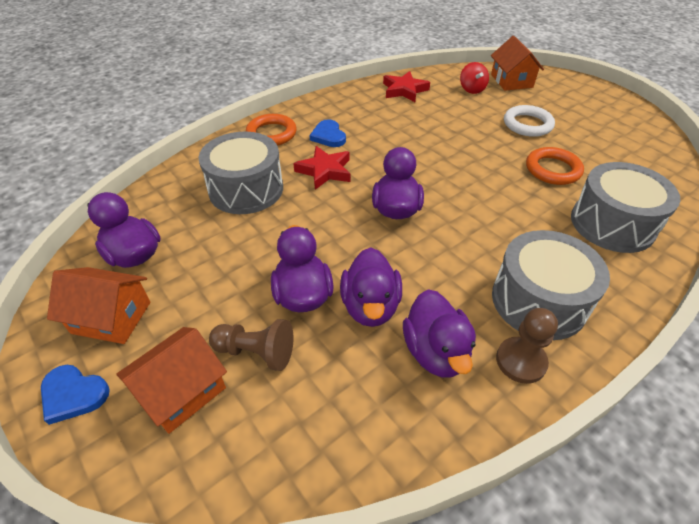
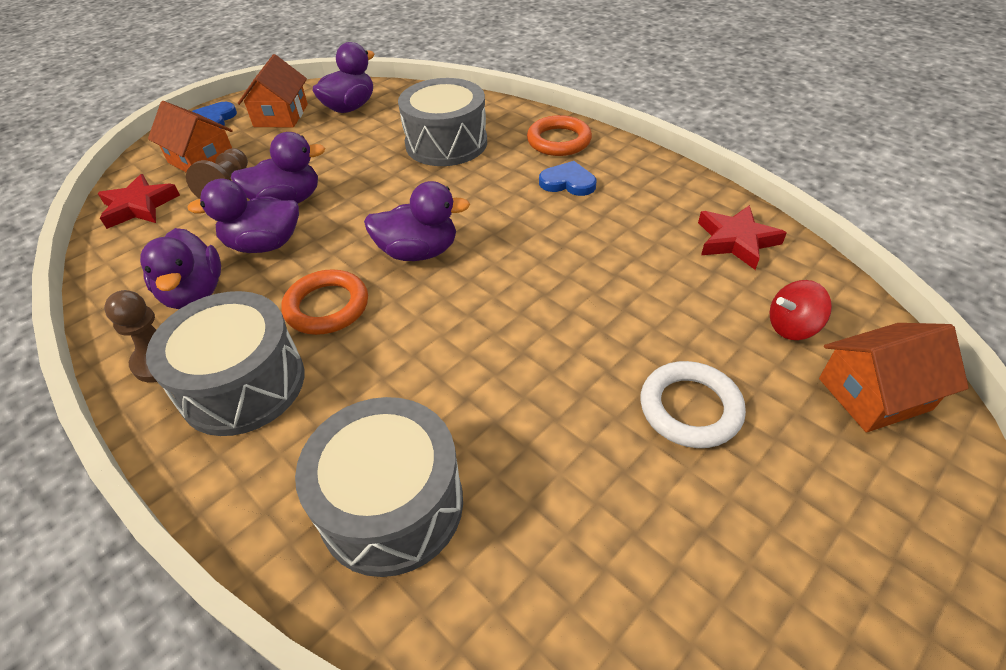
camera: 85 degrees right, 0 degrees up
(325, 171) = (489, 189): red star -> red star (139, 206)
(328, 136) = (568, 182): blue heart -> blue heart turned 45 degrees clockwise
(435, 352) = (195, 293): purple duck -> purple duck turned 90 degrees counterclockwise
(552, 169) = (540, 433): orange ring -> orange ring (327, 307)

